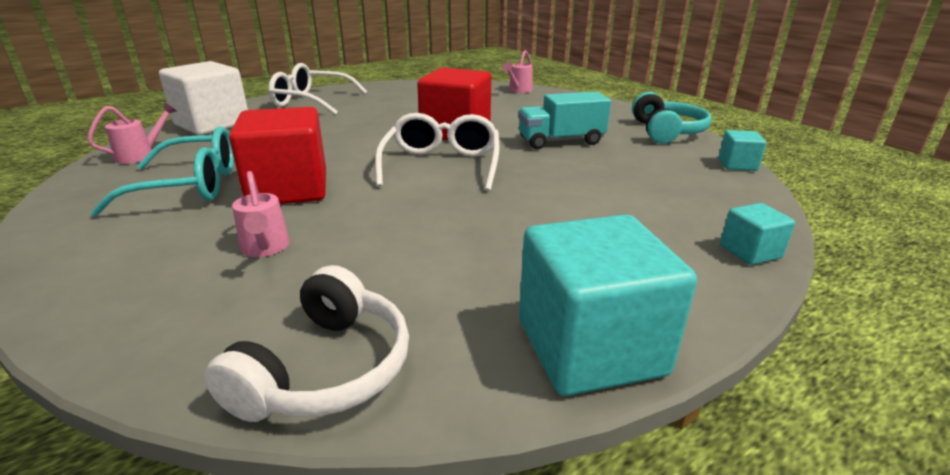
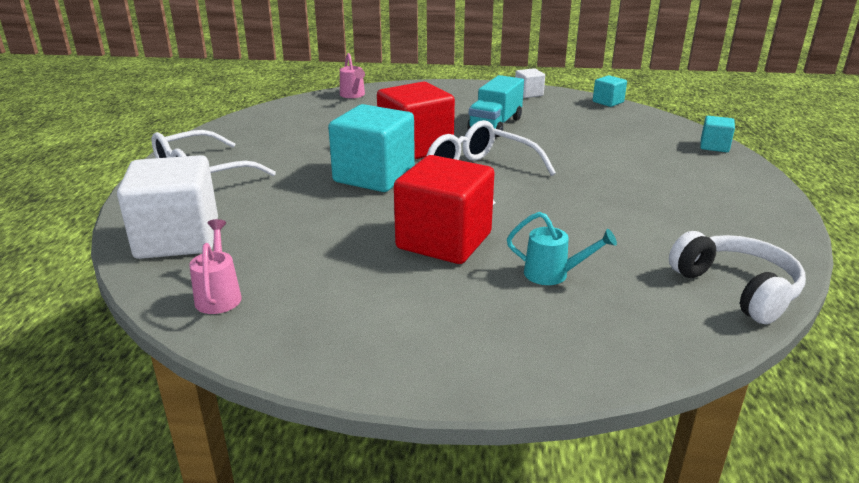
camera: 50 degrees left, 0 degrees up
(189, 186) = (366, 283): turquoise glasses -> none
(265, 248) = (553, 274): pink watering can -> turquoise watering can
(590, 347) = (770, 216): turquoise cube -> turquoise cube (374, 176)
(666, 132) = (528, 94): turquoise headphones -> white cube

